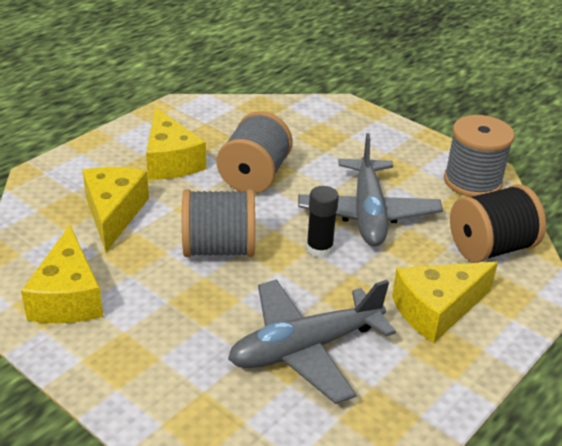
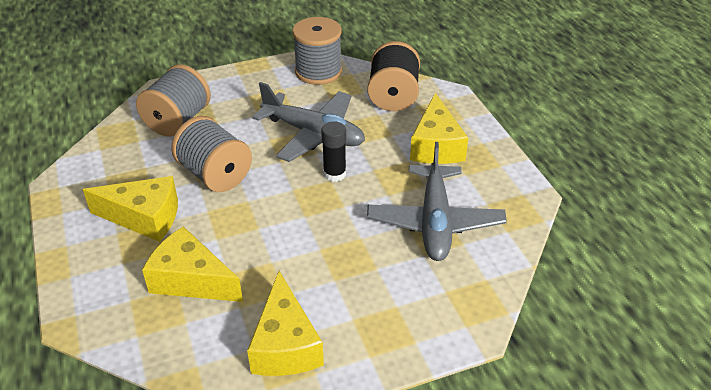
camera: 60 degrees left, 5 degrees up
(68, 297) = (285, 344): yellow cheese -> yellow cheese turned 60 degrees clockwise
(219, 249) = (293, 228): grey spool -> grey spool (178, 121)

